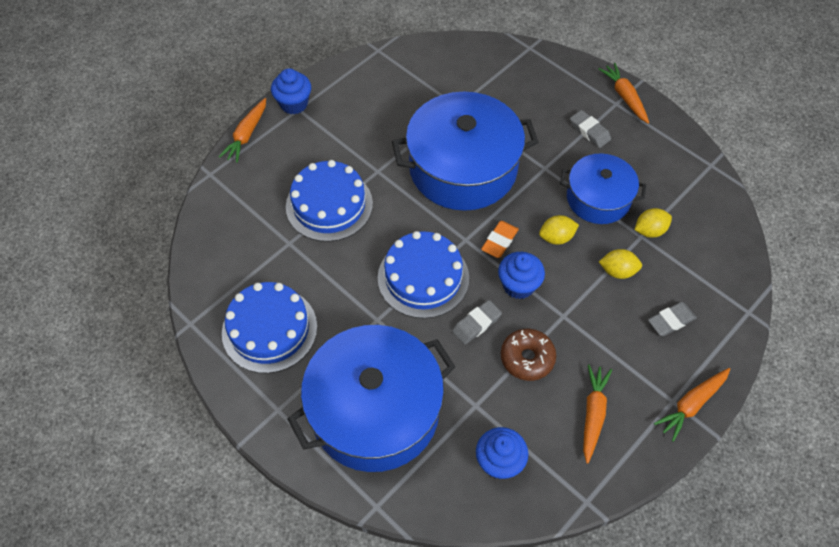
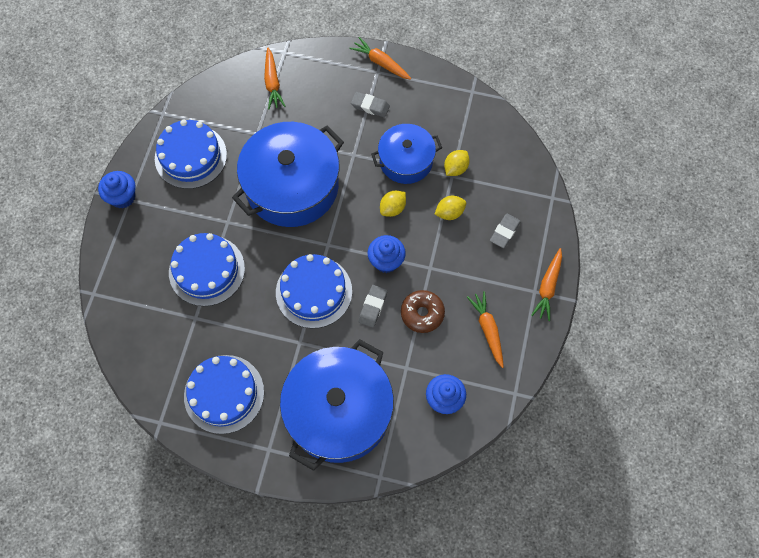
camera: 30 degrees left, 10 degrees up
(246, 135) = (101, 244): orange carrot -> orange carrot (272, 83)
(380, 97) = (191, 156): none -> blue cake
(499, 241) = (353, 233): orange eraser -> none

